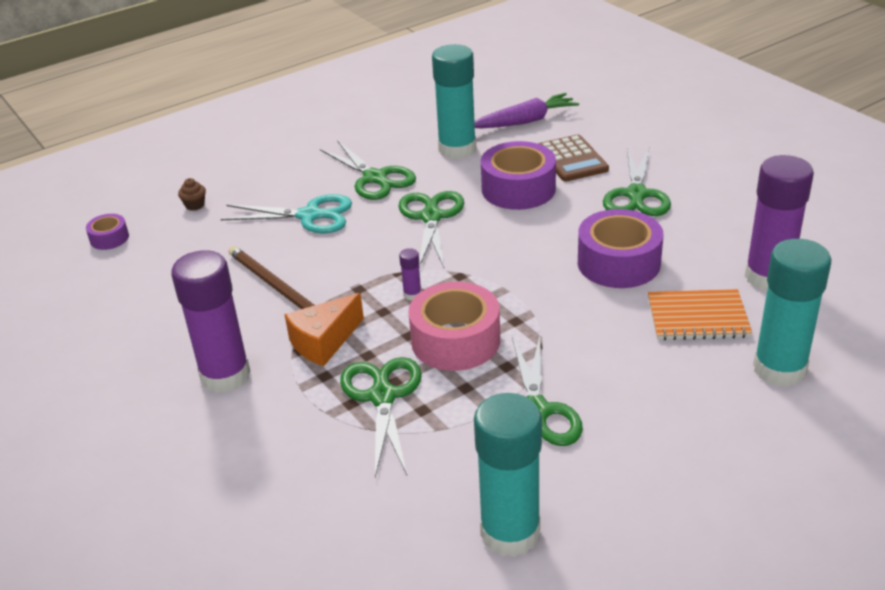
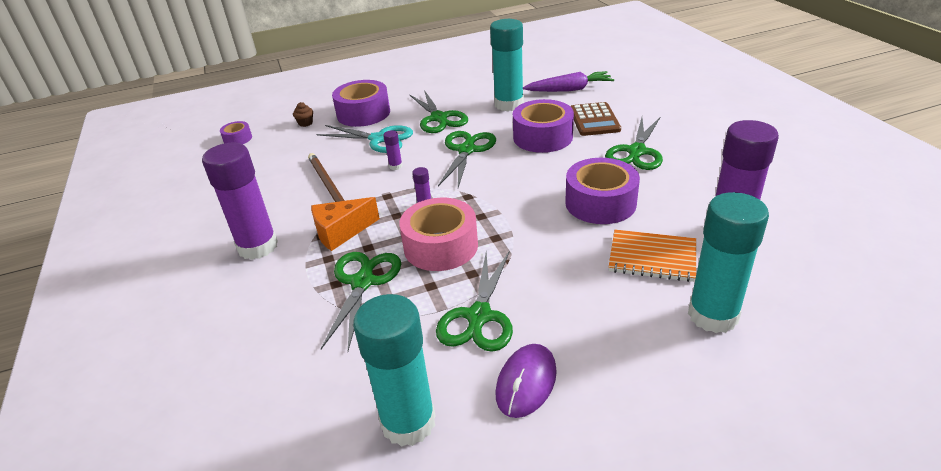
camera: 15 degrees right, 0 degrees up
(269, 182) = (363, 113): none -> purple tape
(350, 249) = (395, 166): none -> purple glue stick
(616, 470) = (526, 382): none -> purple mouse

